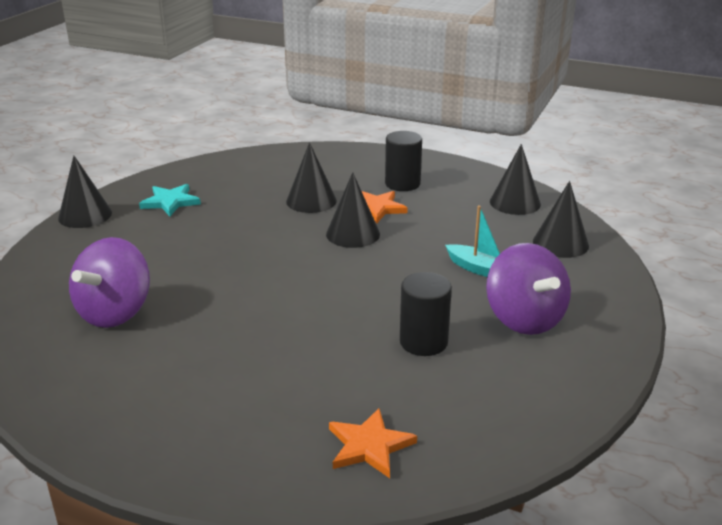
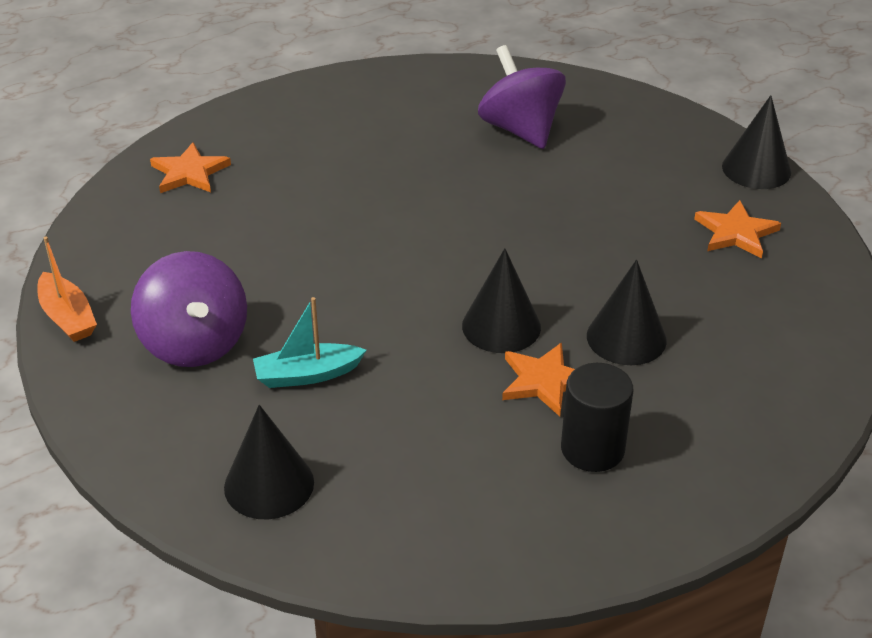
camera: 130 degrees right, 10 degrees up
(170, 202) = (736, 233): turquoise star -> orange star
(423, 342) = (254, 261): black cylinder -> none
(515, 202) = (412, 526): black cone -> none
(524, 319) = (195, 343): purple spinning top -> purple spinning top turned 135 degrees counterclockwise
(593, 385) = (68, 317): none -> orange boat

